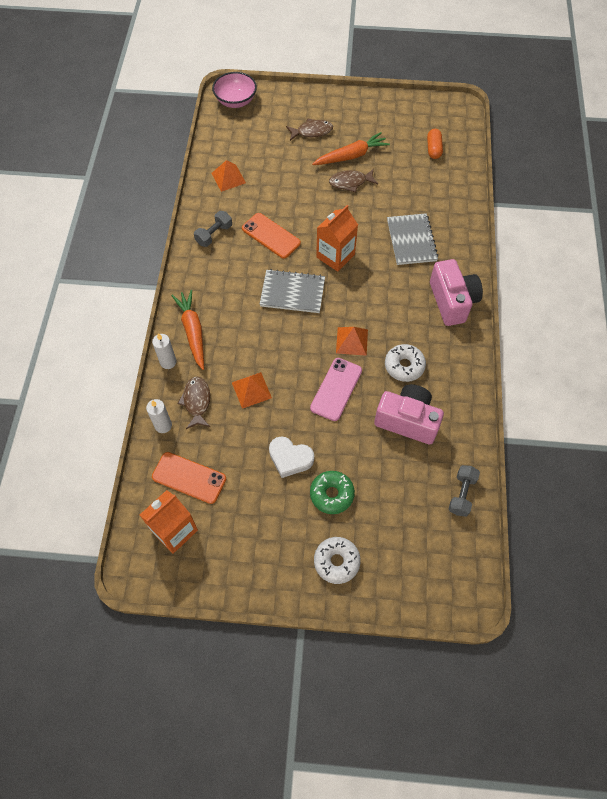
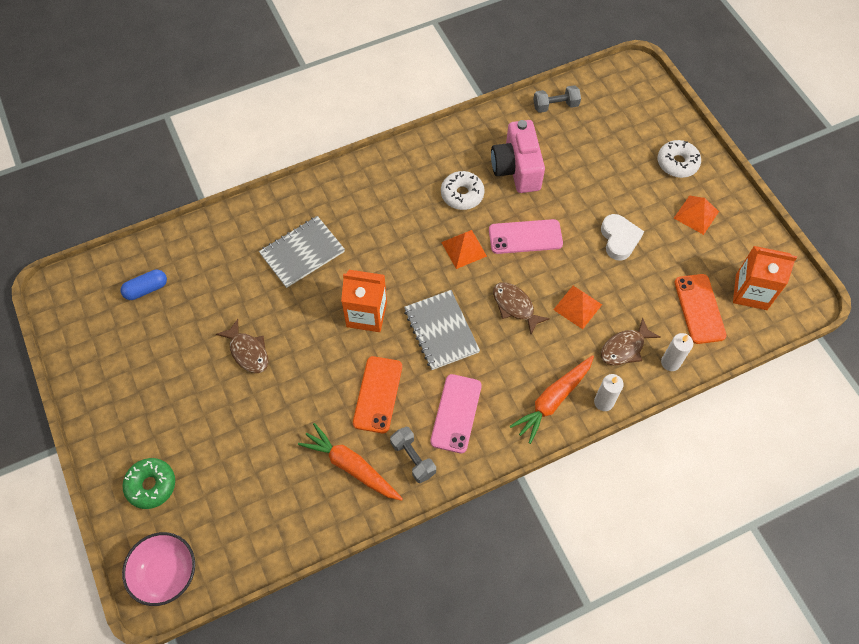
camera: 120 degrees left, 0 degrees up
(214, 234) = (413, 458): grey dumbbell -> grey dumbbell turned 45 degrees clockwise
(226, 271) = (456, 413): none -> pink phone
(228, 178) = (314, 496): orange pyramid -> orange pyramid (696, 214)
(312, 131) = (180, 439): brown fish -> brown fish (515, 306)
(331, 494) = (626, 192): green donut -> green donut (151, 485)
(351, 156) = (202, 371): orange carrot -> orange carrot (351, 466)
(433, 149) = (146, 289): orange capsule -> blue capsule
(452, 301) = (361, 186): pink camera -> none

